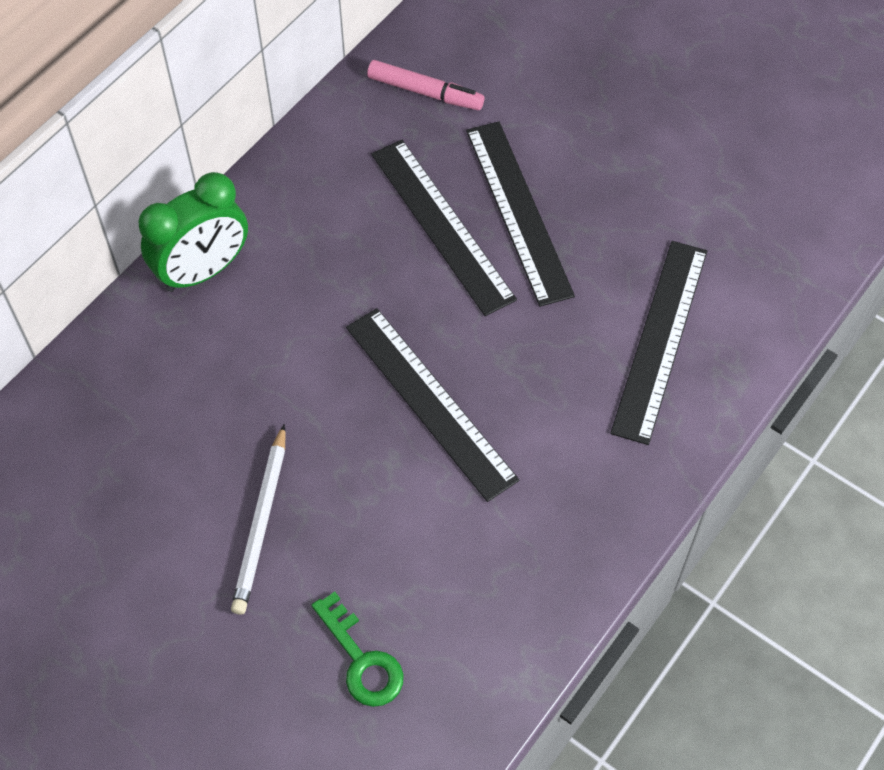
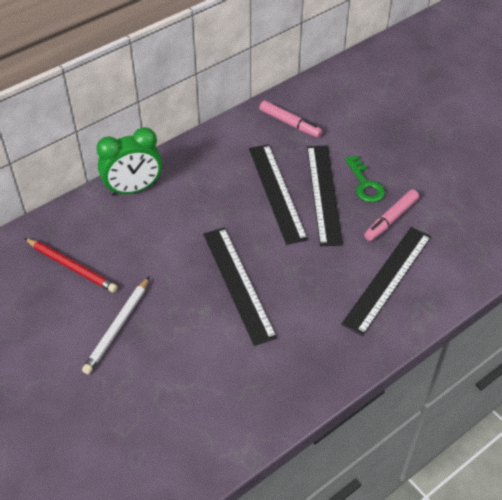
camera: 15 degrees right, 10 degrees down
(148, 436) = (71, 267): none -> red pencil
(362, 660) = (148, 417): green key -> green key (365, 184)
(637, 234) = (391, 219): none -> pink marker

